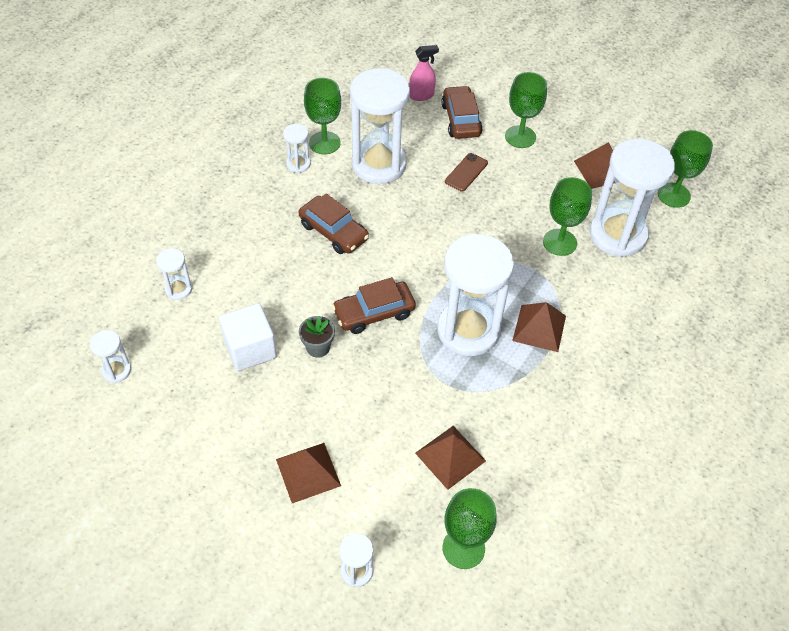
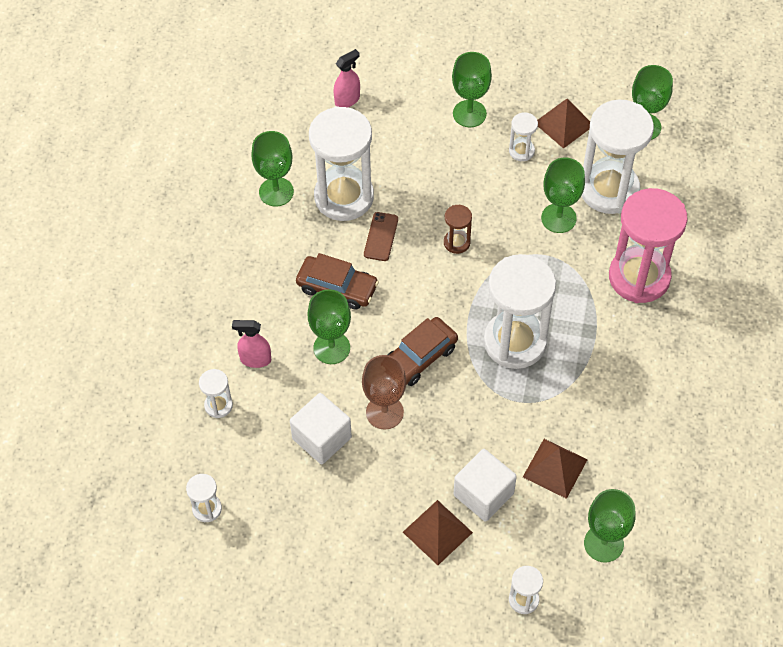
camera: 20 degrees left, 5 degrees up
(231, 264) = (255, 359): none -> pink spray bottle
(298, 164) = (262, 226): white hourglass -> white hourglass (521, 151)
(301, 277) = (331, 348): none -> green goblet
(318, 347) = (384, 412): grey flower pot -> brown goblet
(369, 454) = (483, 494): none -> white cube
(457, 231) = (456, 242): none -> brown hourglass
(461, 119) = (401, 114): brown car -> none
(466, 172) = (435, 174): brown phone -> brown phone (381, 236)
(539, 328) = (578, 314): brown pyramid -> none
(613, 316) = (639, 277): none -> pink hourglass

